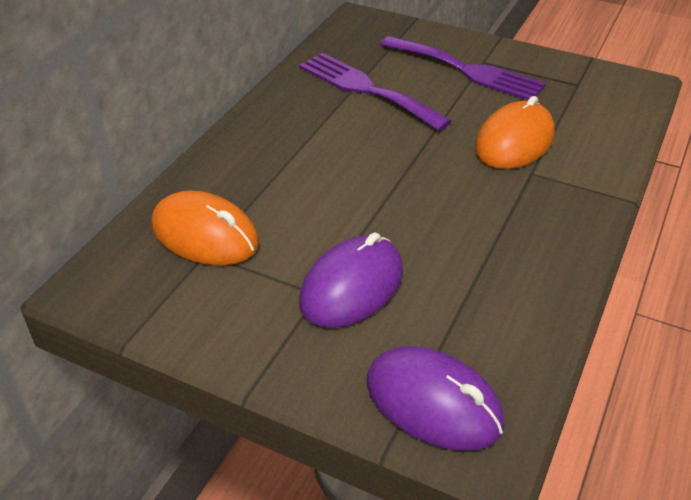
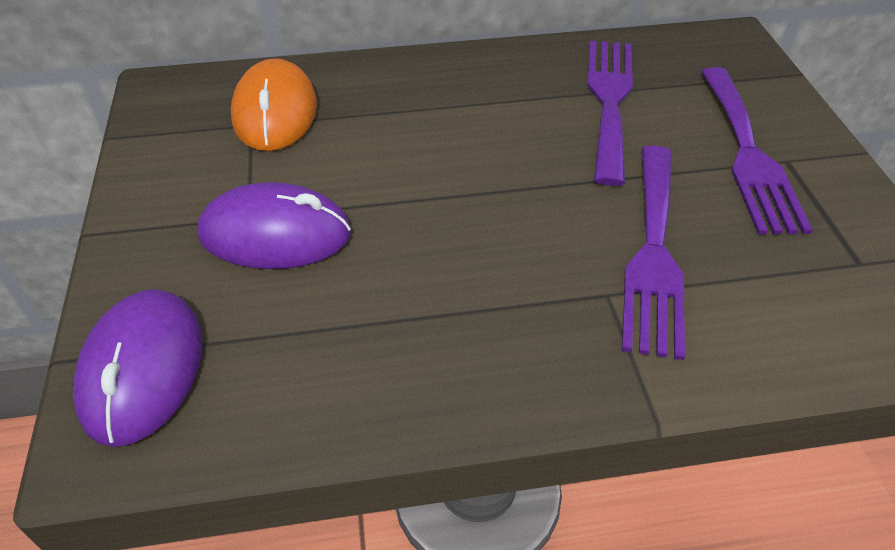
camera: 55 degrees right, 5 degrees up
(514, 141) = (653, 253): orange mouse -> purple fork

